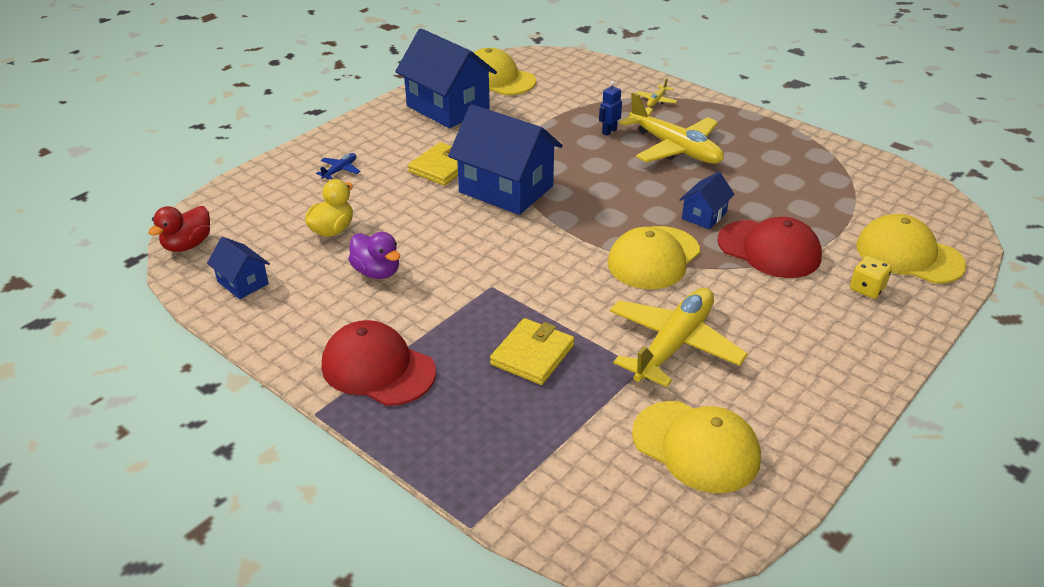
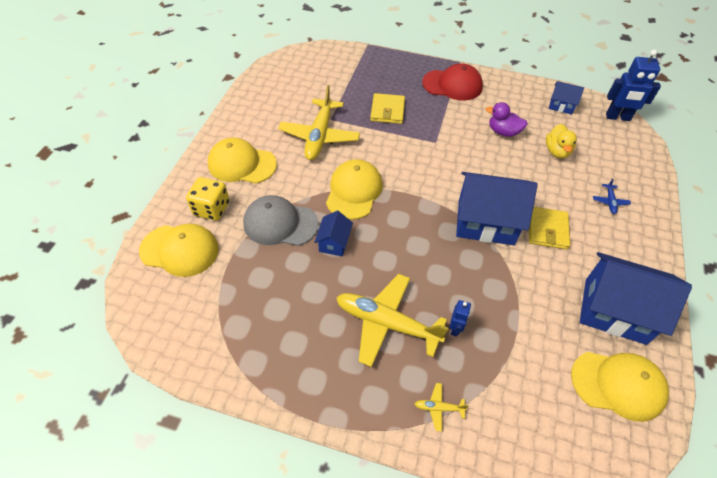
camera: 155 degrees right, 15 degrees up
(187, 245) = (618, 117): red duck -> blue robot
(656, 100) = (439, 408): yellow plane -> yellow plane turned 90 degrees counterclockwise
(696, 446) = (292, 91): yellow cap -> yellow cap (242, 164)
(769, 249) = (280, 223): red cap -> grey cap
(867, 289) = (211, 209): yellow dice -> yellow dice, size x1.53

